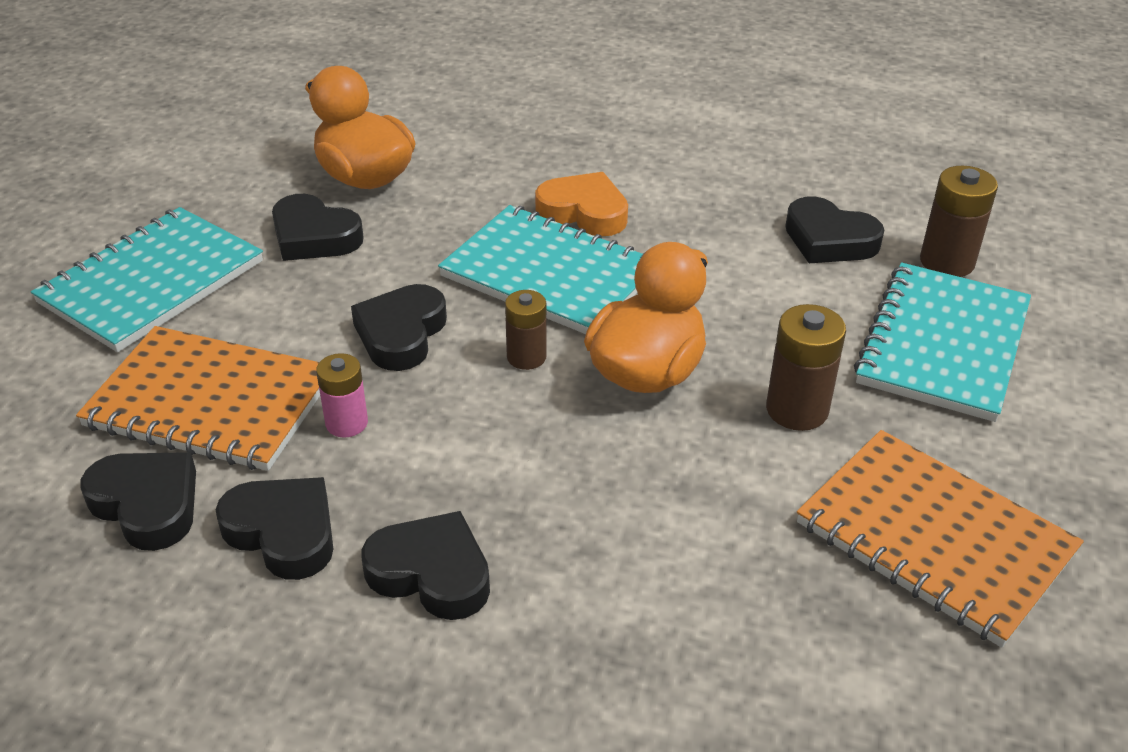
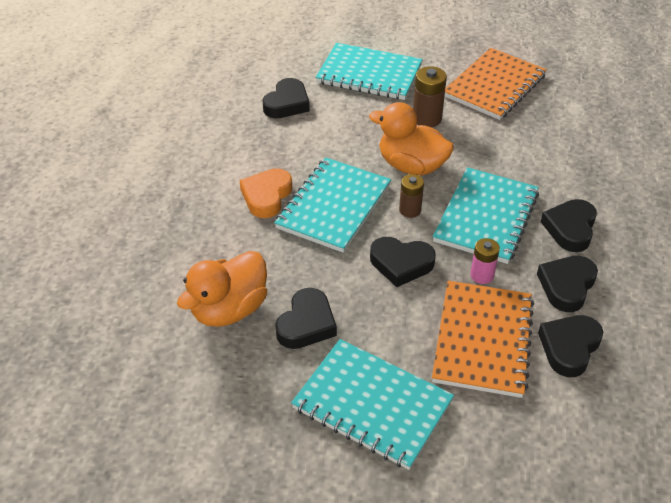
camera: 95 degrees left, 5 degrees up
(489, 451) = (486, 217): none -> turquoise notebook
(947, 262) = (302, 68): brown battery -> none

